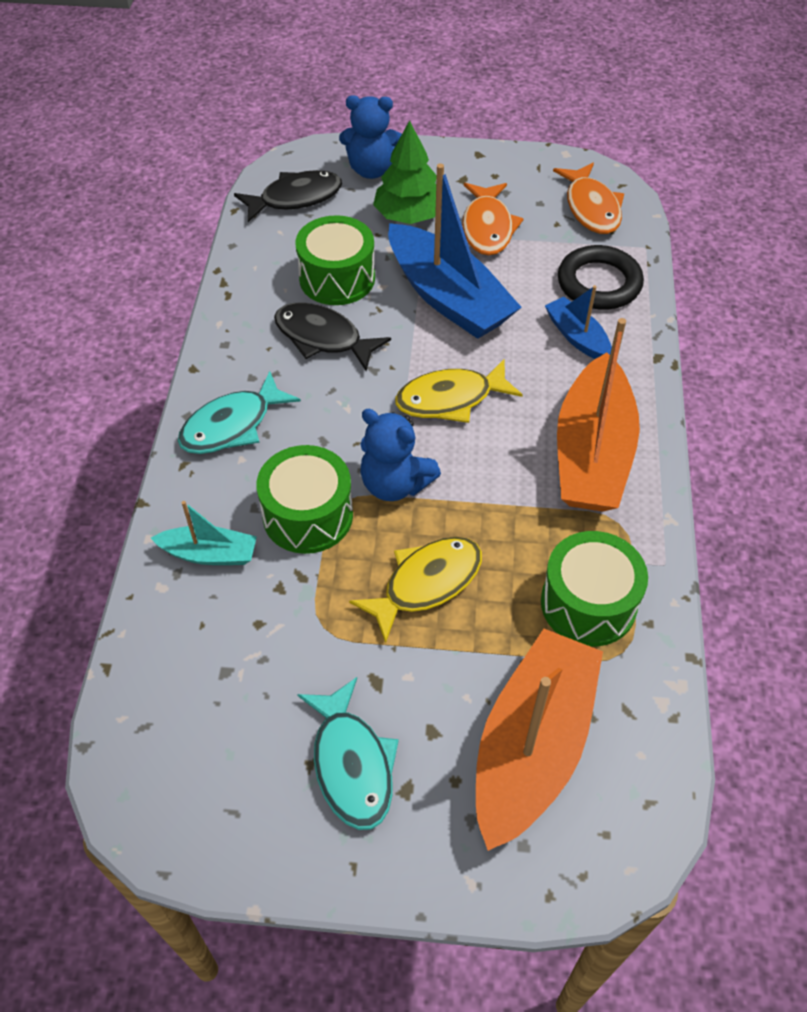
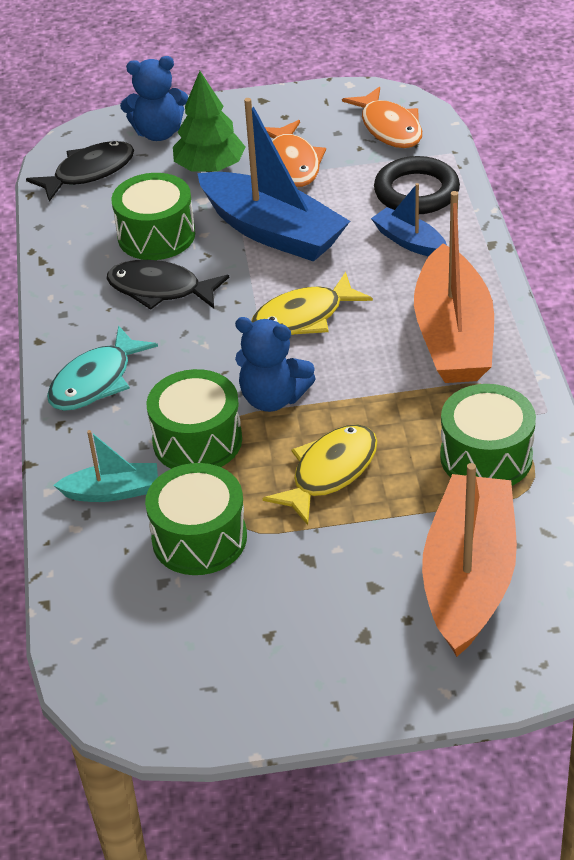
camera: 10 degrees left, 10 degrees down
(276, 629) = (199, 538): none -> green drum
(352, 764) = (307, 627): turquoise fish -> none

